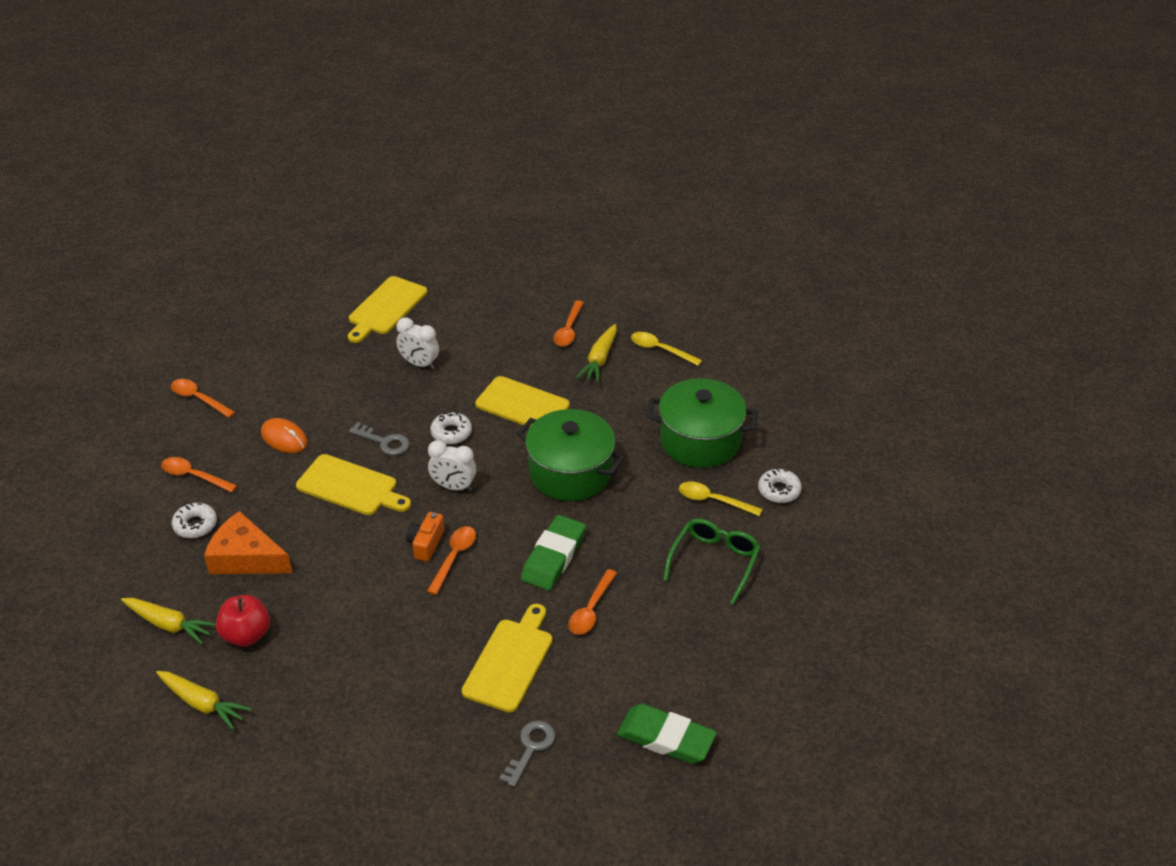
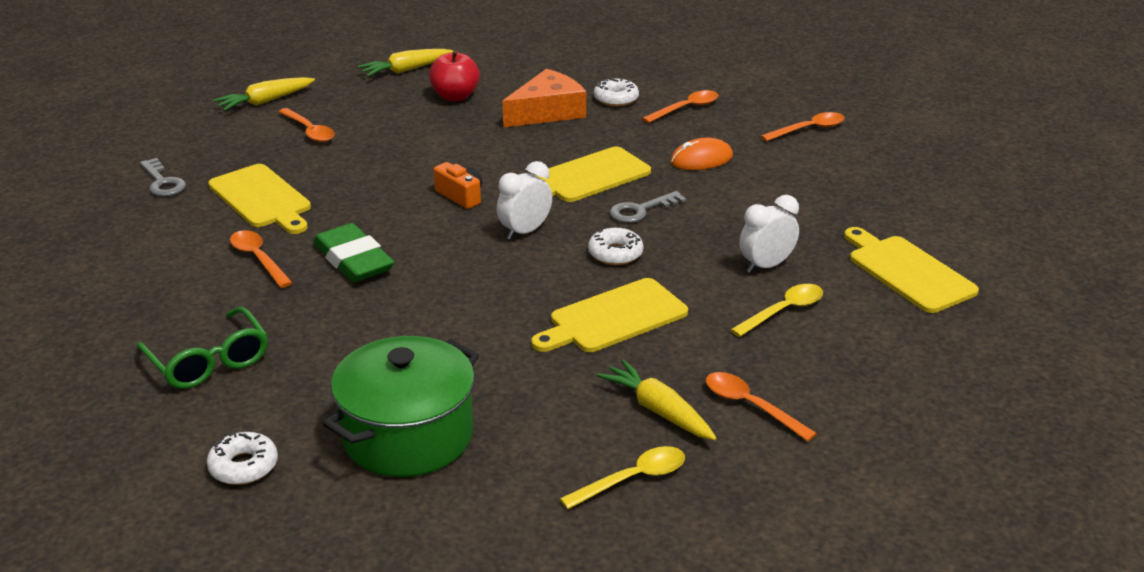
camera: 120 degrees right, 10 degrees down
(168, 624) = (507, 71): yellow carrot -> yellow carrot (265, 101)
(454, 557) = (424, 205): orange spoon -> orange spoon (309, 131)
(570, 473) = (464, 311): green pot -> none
(666, 738) = (66, 248): green eraser -> none
(713, 500) = (296, 401): yellow spoon -> yellow spoon (783, 311)

